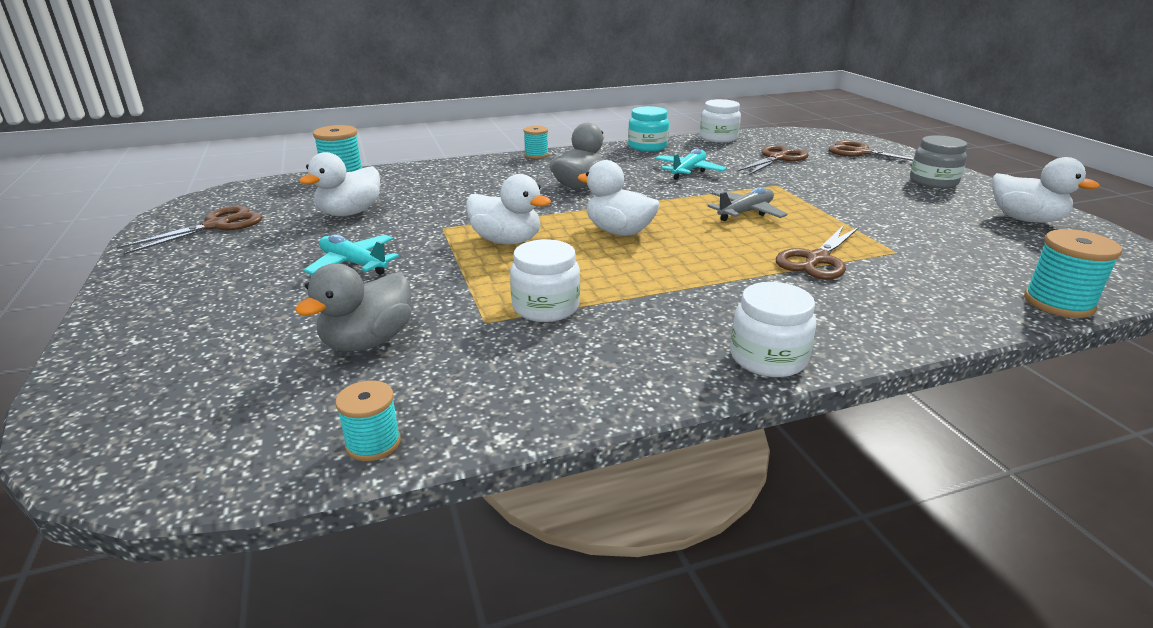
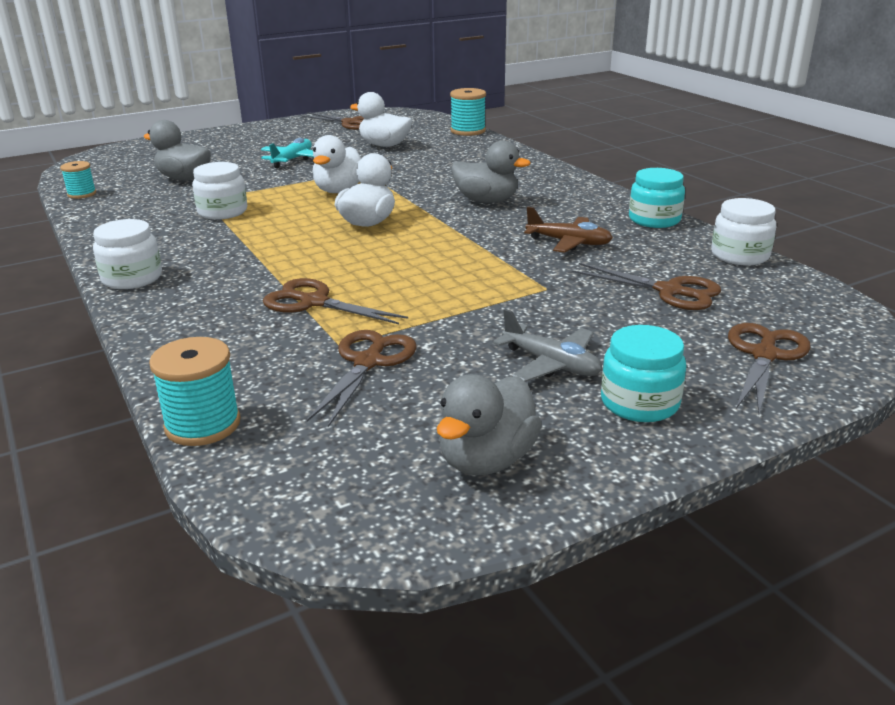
camera: 80 degrees right, 0 degrees up
(536, 155) = (574, 178): turquoise spool -> none
(688, 171) = (569, 243): turquoise plane -> brown plane
(745, 212) = (439, 271): grey plane -> grey plane (551, 364)
(921, 243) = (368, 362): none -> brown scissors
(933, 182) = (639, 403): grey jar -> turquoise jar
(1025, 219) = (486, 460): white duck -> grey duck

